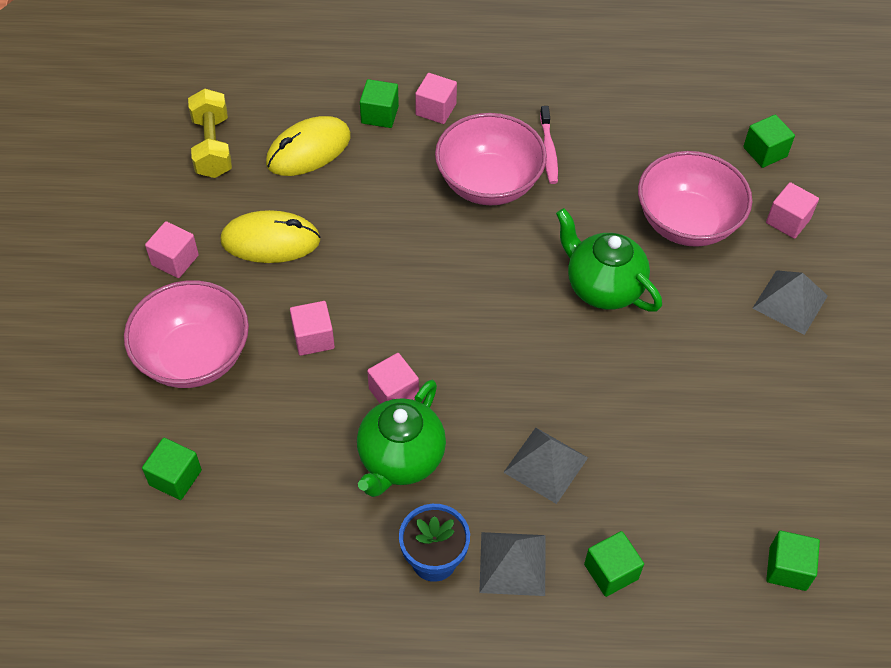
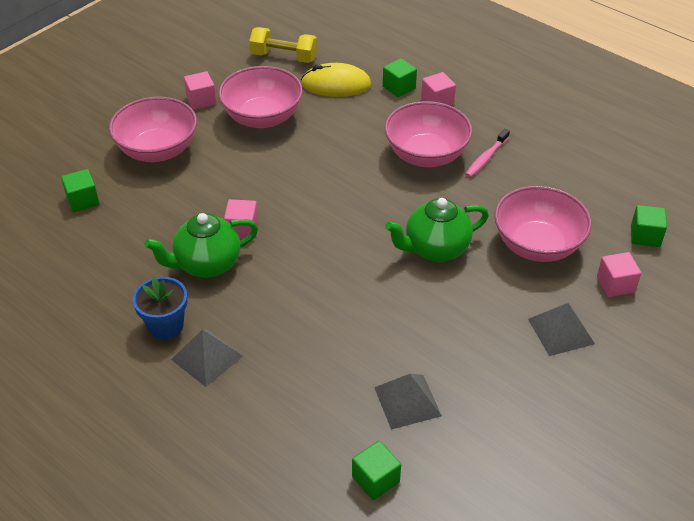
camera: 40 degrees right, 10 degrees down
(212, 147) = (284, 57): yellow dumbbell -> yellow dumbbell turned 75 degrees clockwise
(270, 241) = (262, 117): yellow mouse -> pink bowl
(313, 338) = (230, 177): pink cube -> none
(545, 464) = (287, 320): grey pyramid -> grey pyramid (407, 401)
(603, 287) = (435, 249): green teapot -> green teapot turned 105 degrees counterclockwise
(611, 571) = (259, 402): green cube -> none

